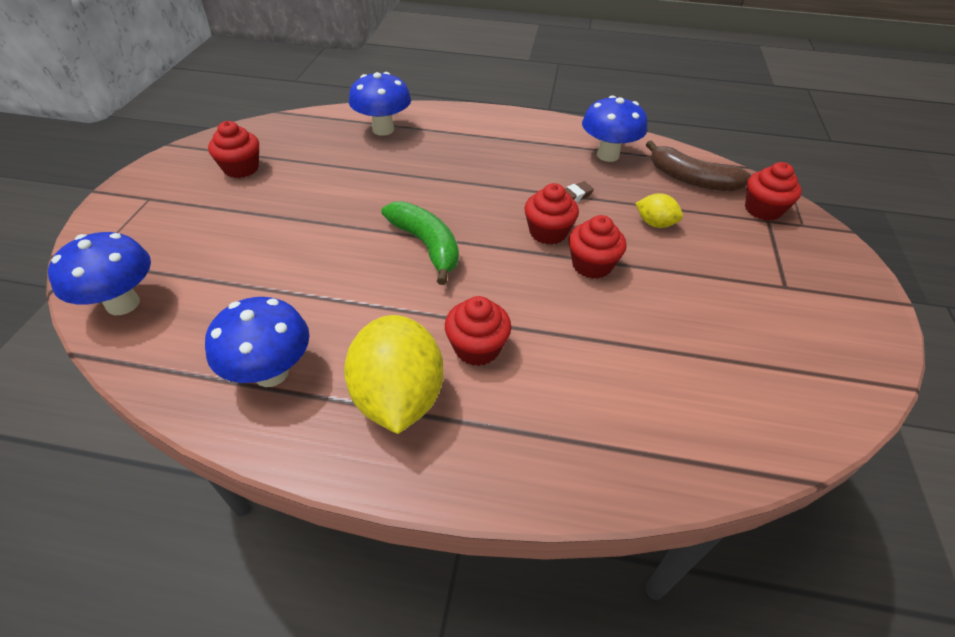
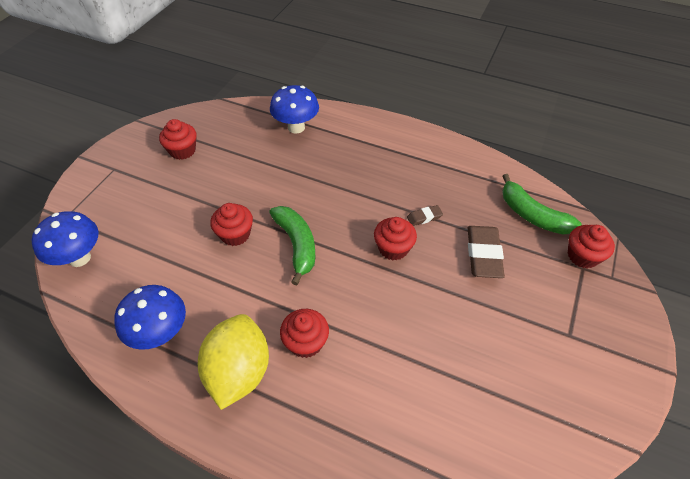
camera: 15 degrees right, 5 degrees up
(592, 265) = (417, 285): red cupcake -> red cupcake (235, 234)
(607, 155) = (469, 179): blue mushroom -> none
(655, 223) = (483, 254): yellow lemon -> brown eraser
(691, 179) = (532, 215): brown banana -> green banana

